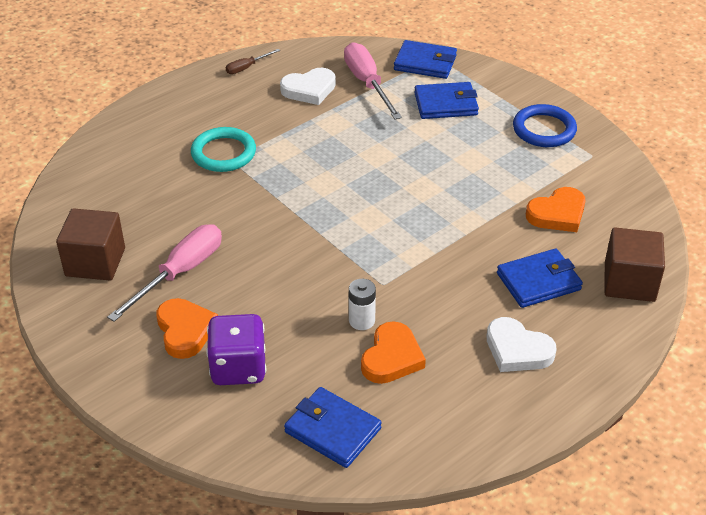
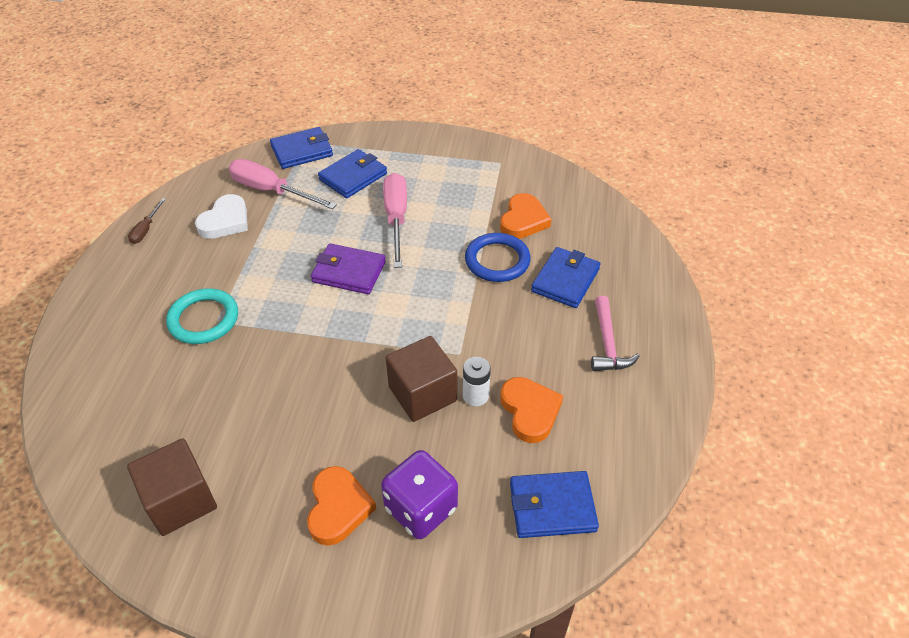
camera: 40 degrees left, 5 degrees up
(180, 273) = (277, 456): pink screwdriver -> pink screwdriver (396, 219)
(185, 331) = (338, 508): orange heart -> orange heart turned 60 degrees clockwise
(362, 176) = (349, 272): none -> purple wallet
(517, 350) = (607, 343): white heart -> pink hammer
(544, 129) = (446, 160): blue ring -> blue ring (497, 260)
(629, 282) = (621, 244): brown cube -> brown cube (422, 394)

